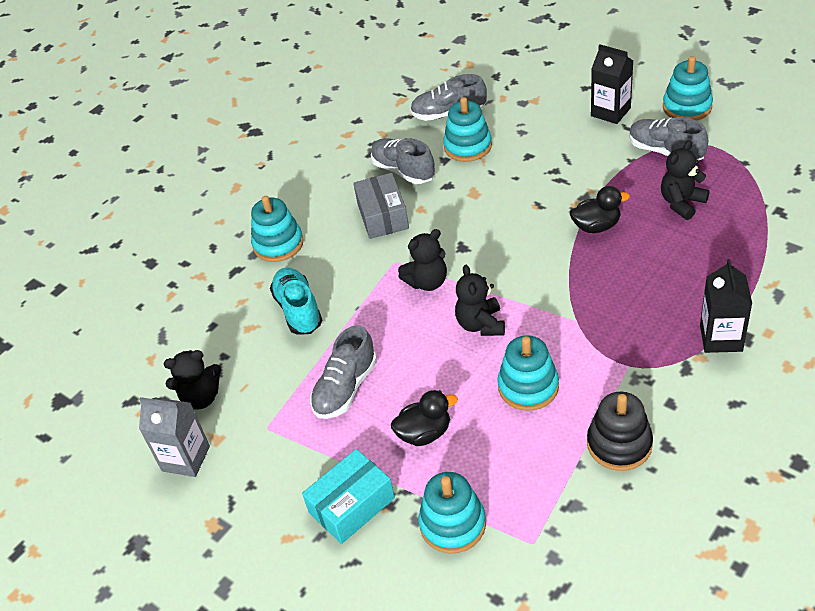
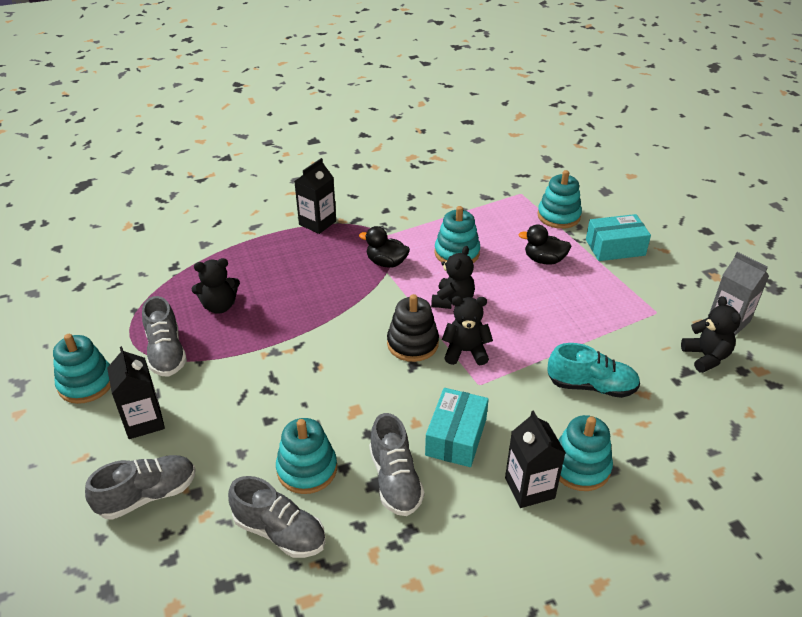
camera: 155 degrees left, 5 degrees down
(201, 398) = (706, 357): black teddy bear -> black teddy bear turned 60 degrees clockwise
(298, 310) = (591, 386): turquoise shoe -> turquoise shoe turned 90 degrees counterclockwise
(307, 213) = (529, 488): none -> black carton
(345, 388) = (583, 309): grey shoe -> grey shoe (147, 495)
(383, 216) = (456, 437): grey box -> turquoise box
(596, 226) = (297, 323): black duck -> black duck (386, 263)
(619, 444) = (434, 207): black stacking toy -> black stacking toy (412, 343)

